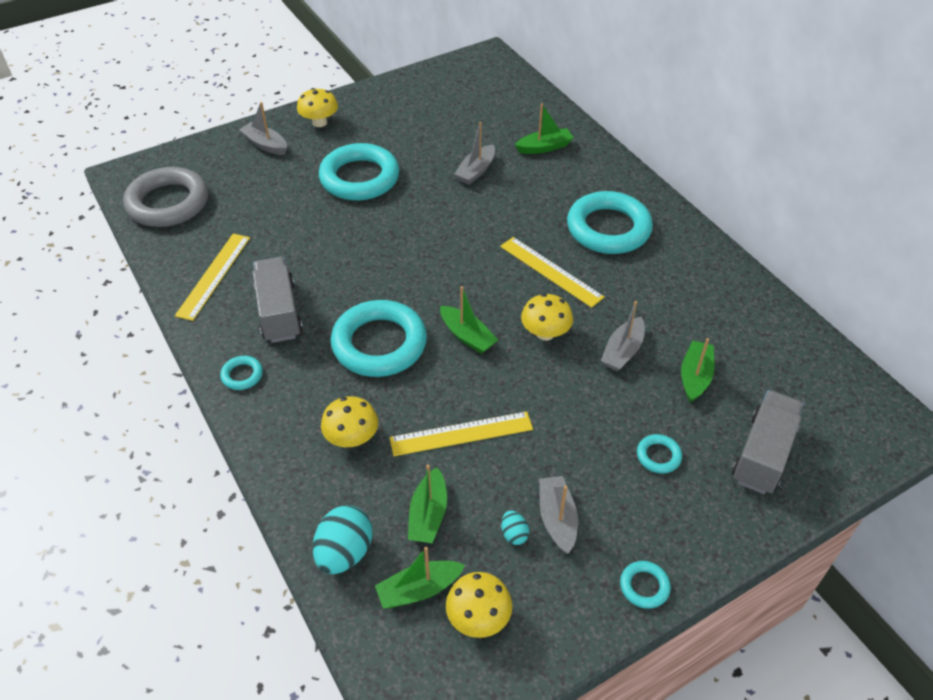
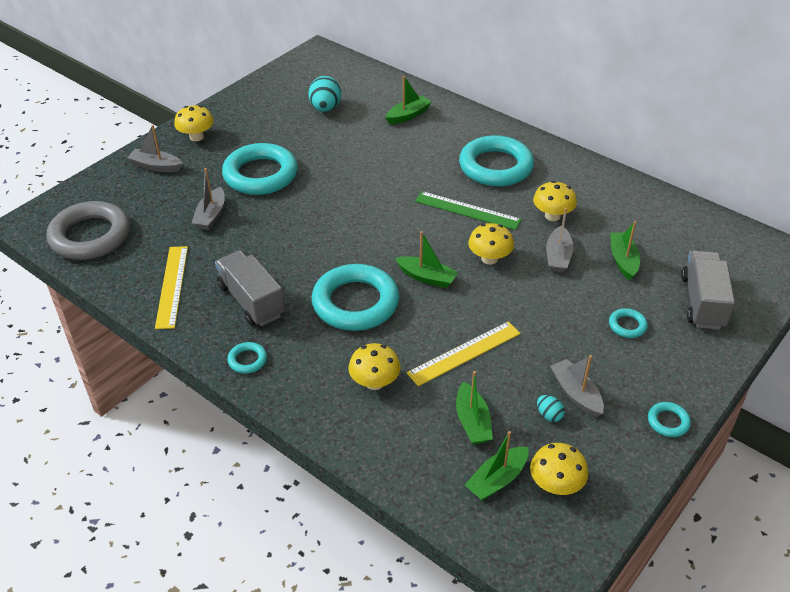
camera: 20 degrees left, 5 degrees down
(344, 552) = (420, 471): turquoise egg -> turquoise egg (325, 108)
(476, 171) = (360, 146): grey boat -> grey boat (211, 215)
(550, 271) = (467, 210): yellow ruler -> green ruler
(641, 302) = (552, 216): none -> yellow mushroom

